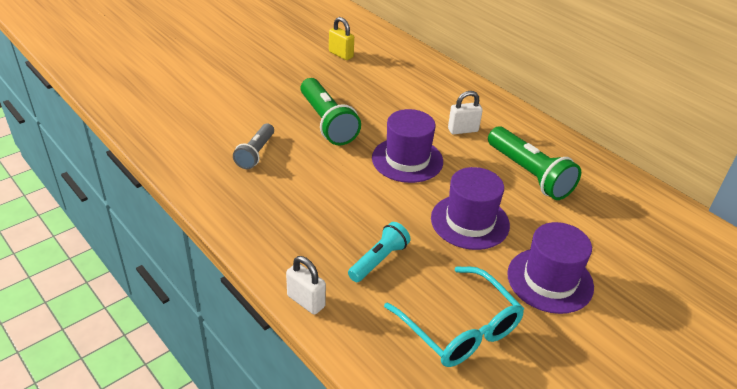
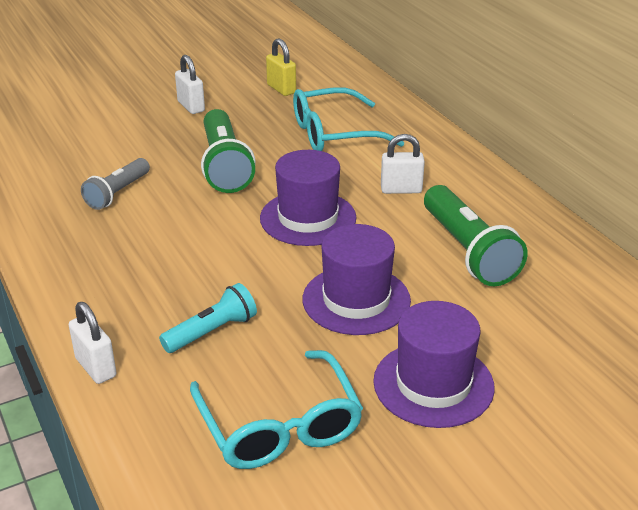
camera: 15 degrees right, 5 degrees down
(279, 74) = (191, 106): none -> white padlock
(395, 89) = (333, 134): none -> turquoise glasses

